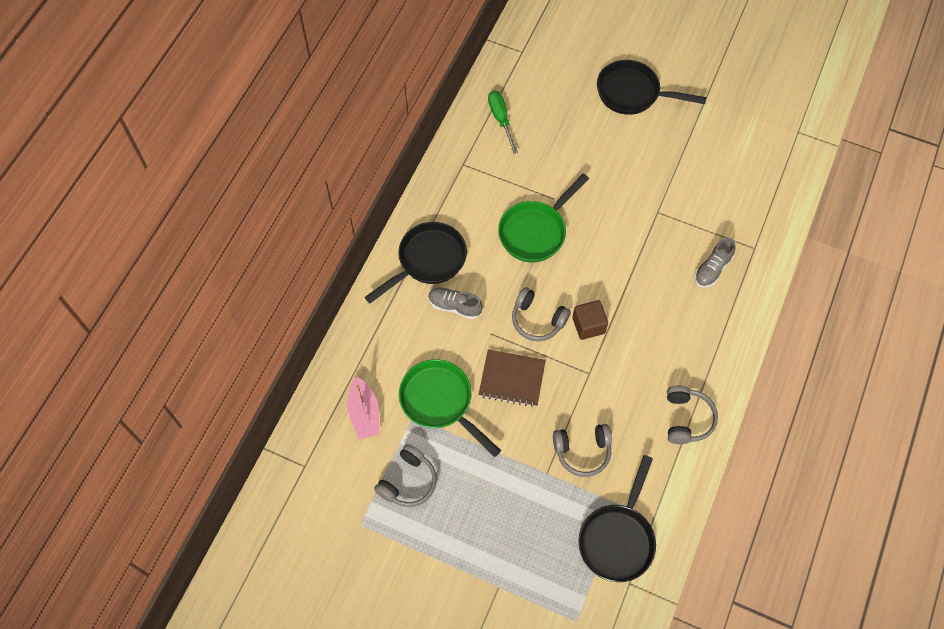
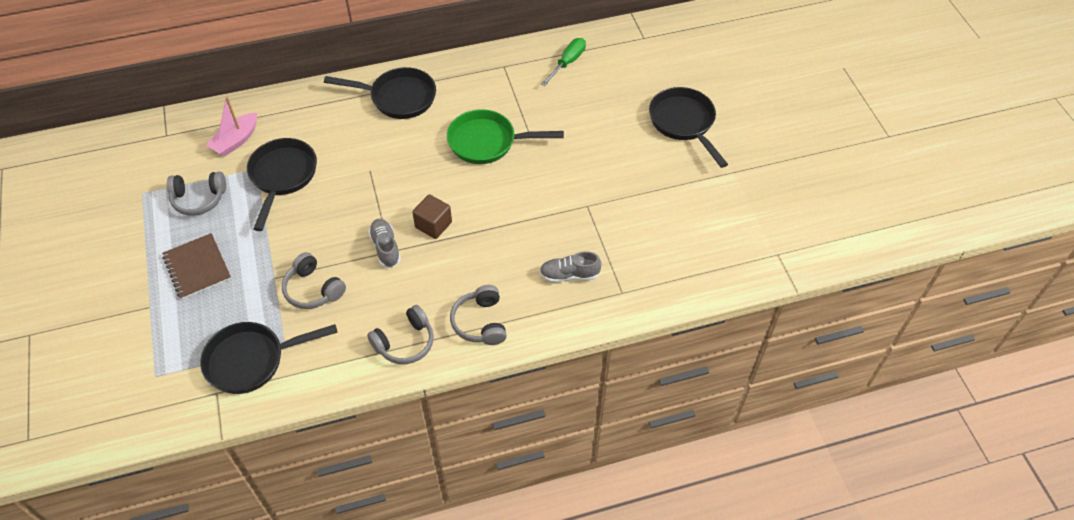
camera: 50 degrees right, 10 degrees down
(440, 402) = (282, 177): green pan -> black pan
(454, 306) = (373, 135): grey shoe -> grey shoe (385, 248)
(512, 379) = (340, 206): brown notebook -> brown notebook (197, 267)
(537, 320) = (408, 190): grey headphones -> grey headphones (480, 322)

